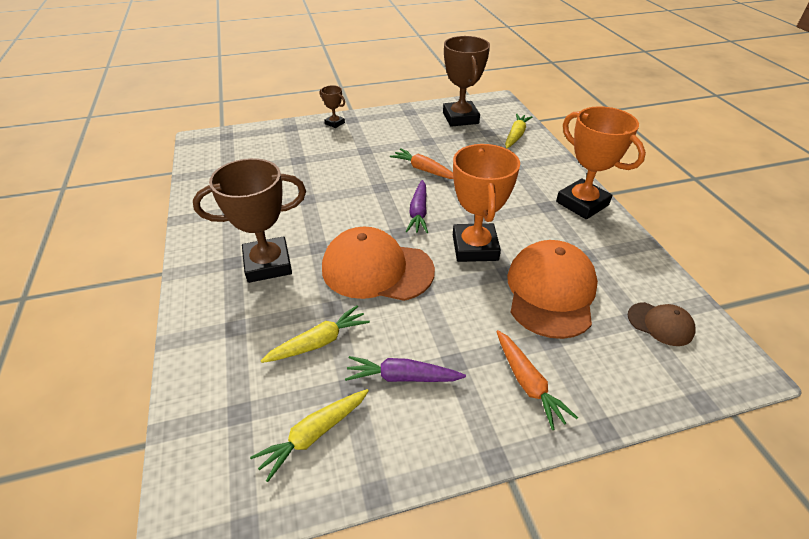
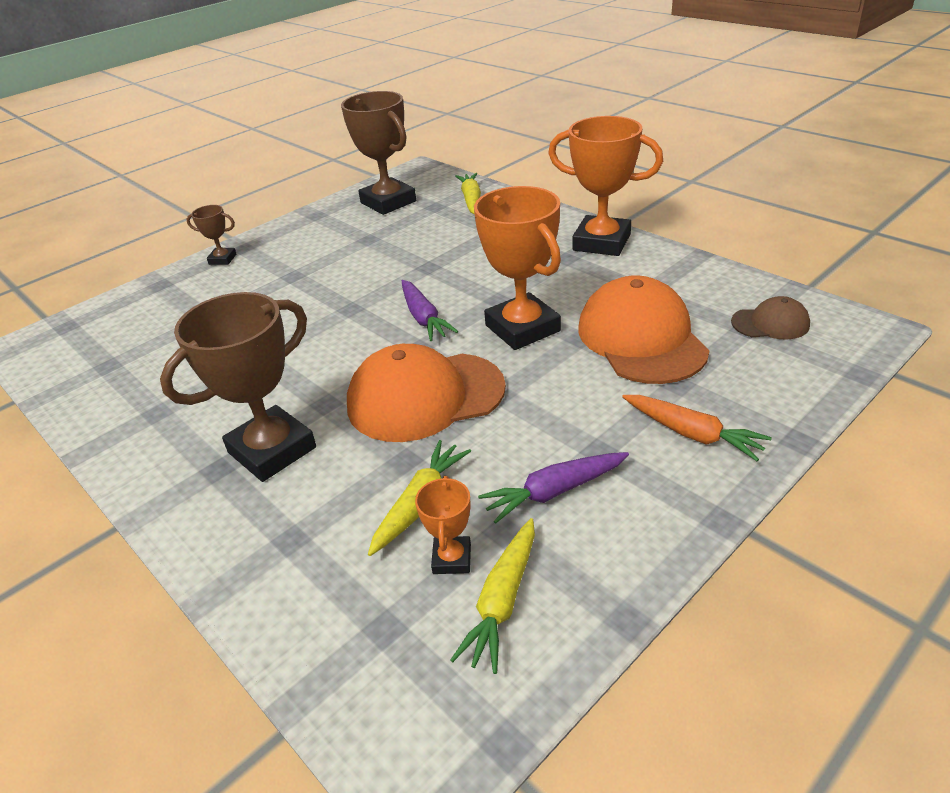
camera: 25 degrees left, 5 degrees down
(308, 389) = (452, 559): none -> orange trophy
(423, 170) = (390, 271): orange carrot -> none

